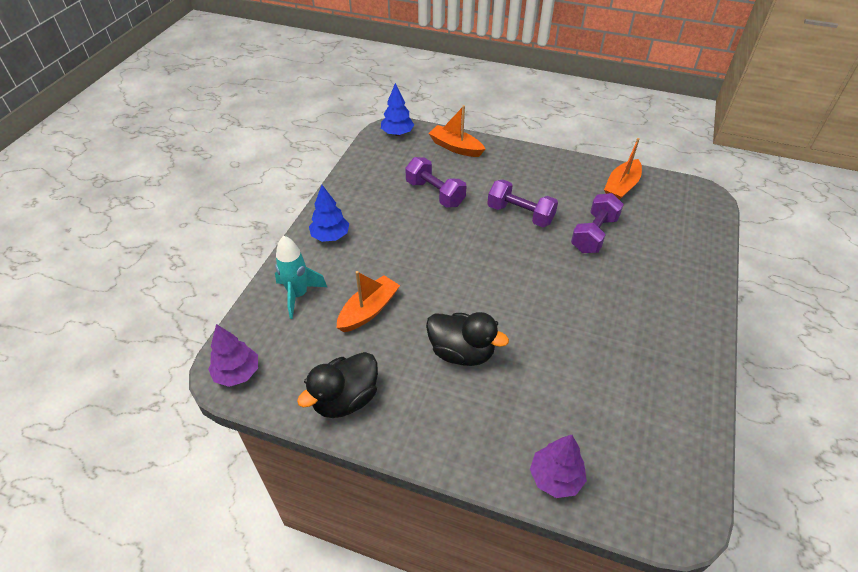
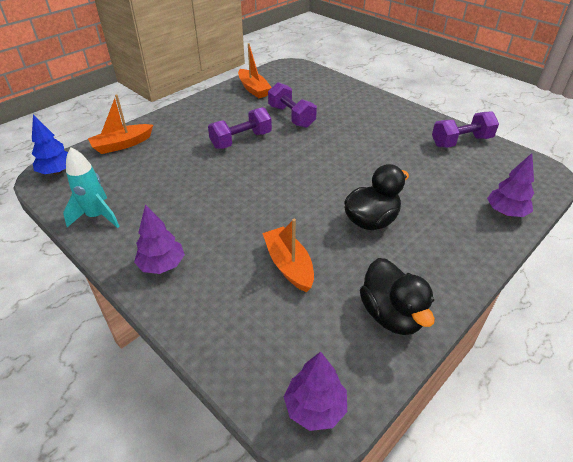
camera: 65 degrees left, 5 degrees down
(298, 295) = (230, 317): turquoise rocket -> turquoise rocket (97, 217)
(330, 236) = (162, 265): blue tree -> purple tree
(435, 193) = (171, 175): purple dumbbell -> purple dumbbell (461, 142)

